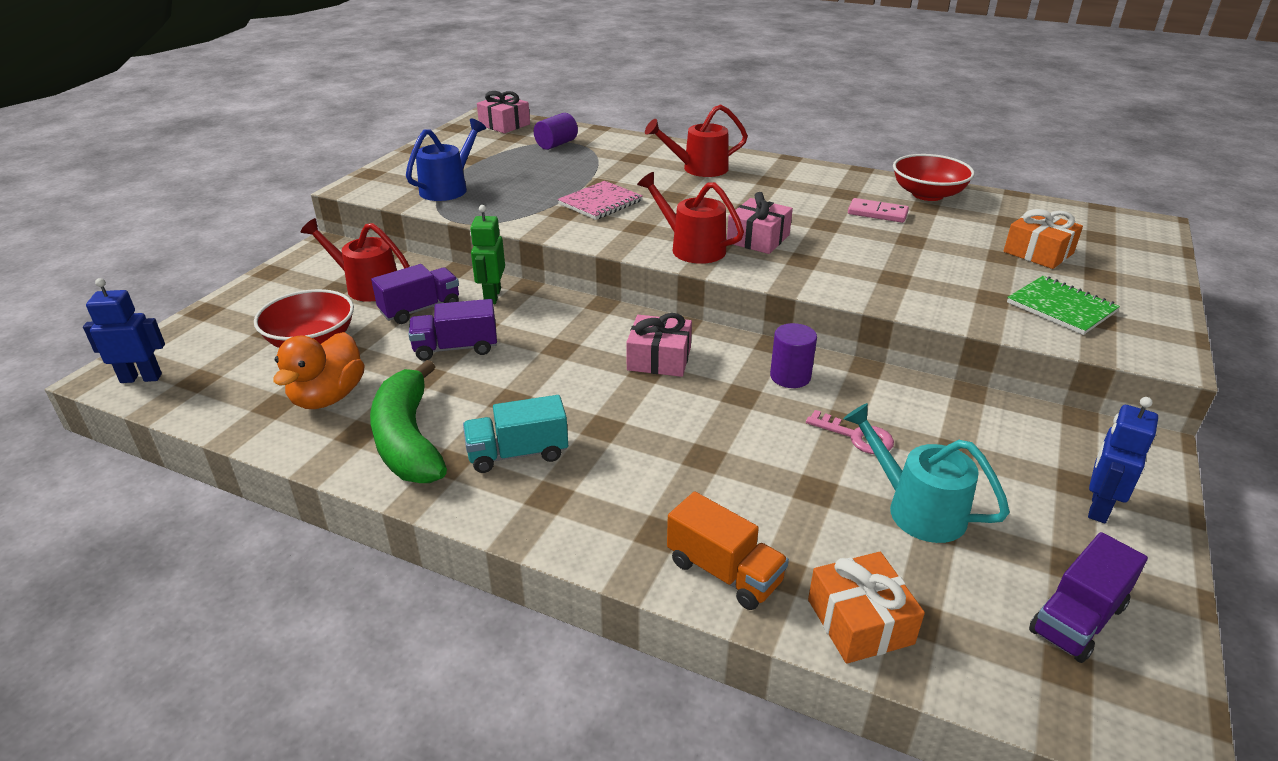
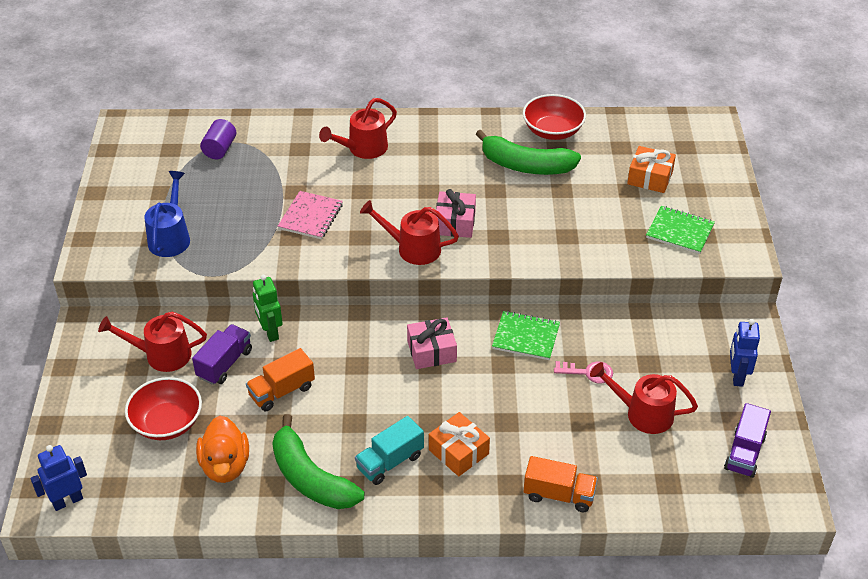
camera: 25 degrees left, 10 degrees up
(456, 348) = (282, 391): purple truck -> orange truck
(504, 125) = (150, 132): pink gift -> none
(790, 377) = (526, 337): purple cylinder -> green notebook
(860, 621) = (641, 496): orange gift -> orange gift (458, 452)
(877, 213) = (526, 165): pink domino -> green banana
(915, 508) = (642, 413): turquoise watering can -> red watering can

